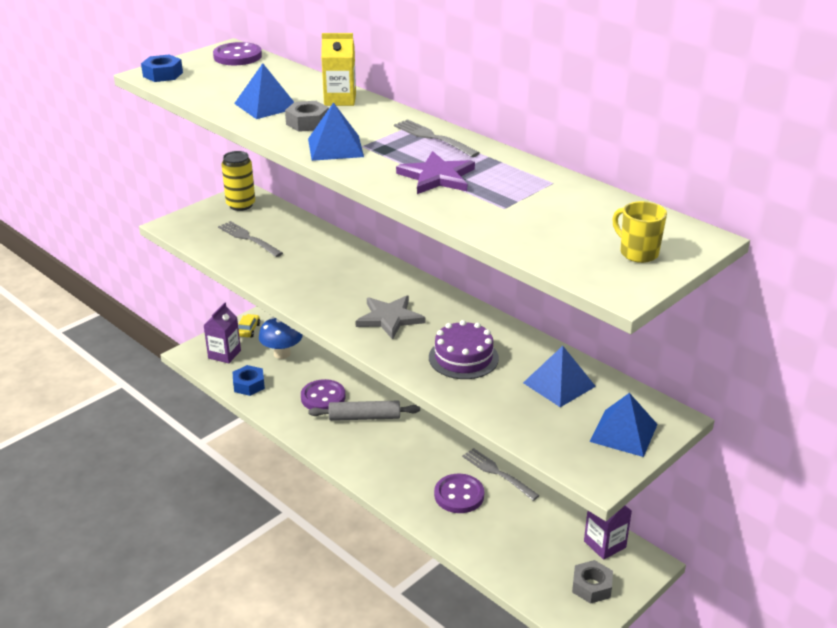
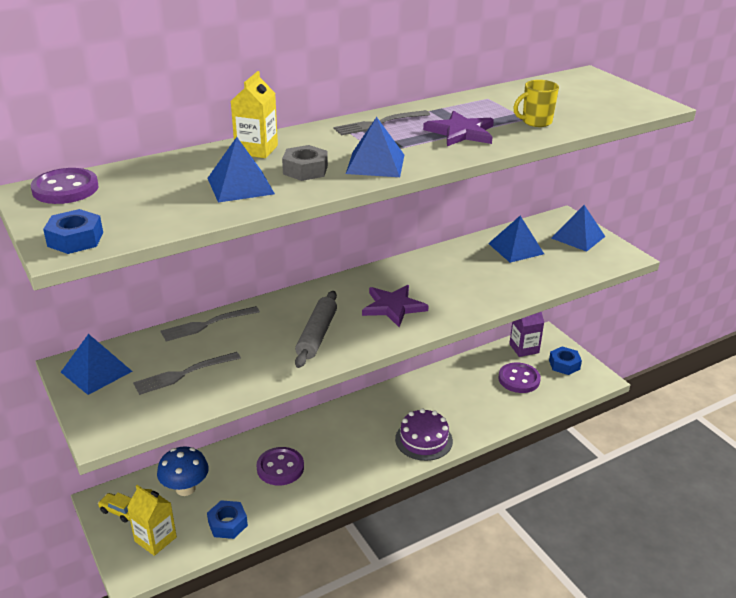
camera: 75 degrees left, 0 degrees up
(224, 354) = (155, 539): purple carton -> yellow carton
(241, 205) = (96, 371): yellow can -> blue pyramid
(364, 417) = (326, 444): grey rolling pin -> grey rolling pin (317, 335)
(389, 318) = (393, 307): grey star -> purple star
(459, 495) = (452, 407): purple button -> purple button (519, 379)
(463, 358) = (468, 281): purple cake -> purple cake (423, 440)
(497, 473) = (432, 380): grey fork -> grey fork (207, 324)
(591, 586) = (564, 365): grey nut -> blue nut
(637, 253) = (606, 93): yellow mug -> yellow mug (535, 122)

